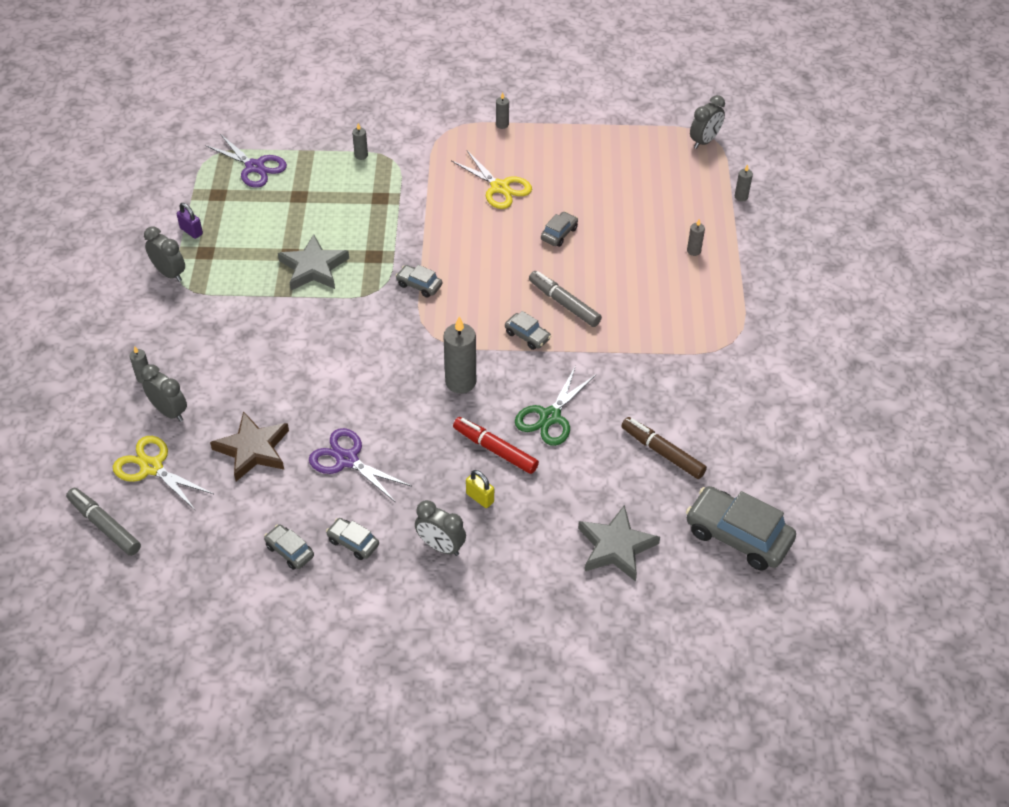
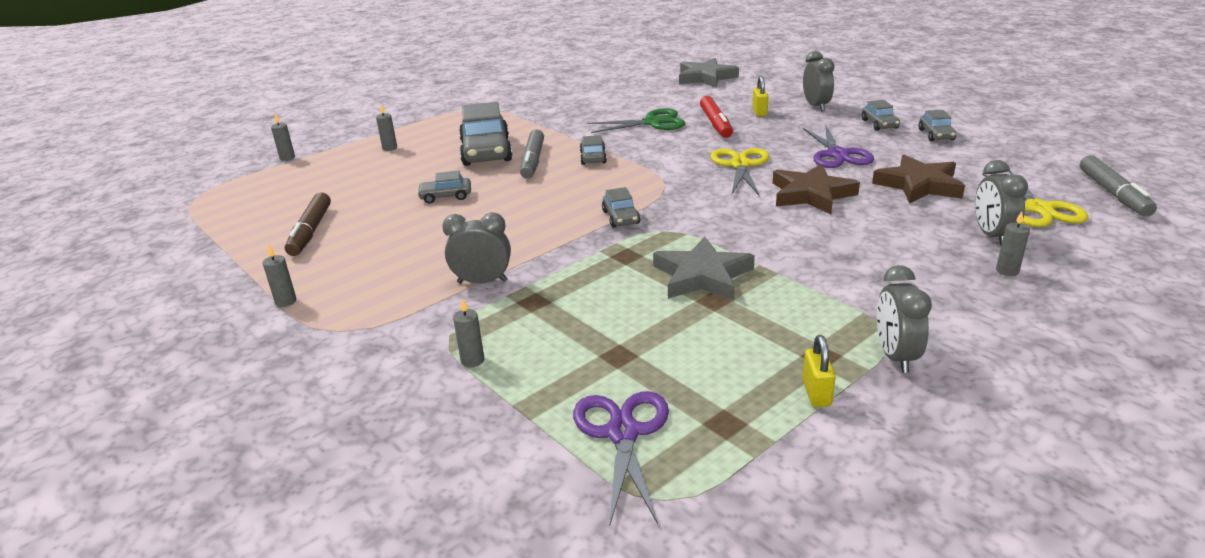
camera: 130 degrees left, 20 degrees down
(191, 231) = (816, 393): purple padlock -> yellow padlock
(320, 388) = (811, 194): none -> brown star
(460, 382) = (686, 156): grey candle -> none
(499, 187) = (414, 249): yellow scissors -> yellow scissors (740, 165)
(662, 452) = (614, 92): brown marker -> brown marker (311, 231)
(704, 141) = (208, 197): grey clock -> grey clock (482, 282)
(738, 536) = (634, 63): grey car -> grey car (486, 151)

